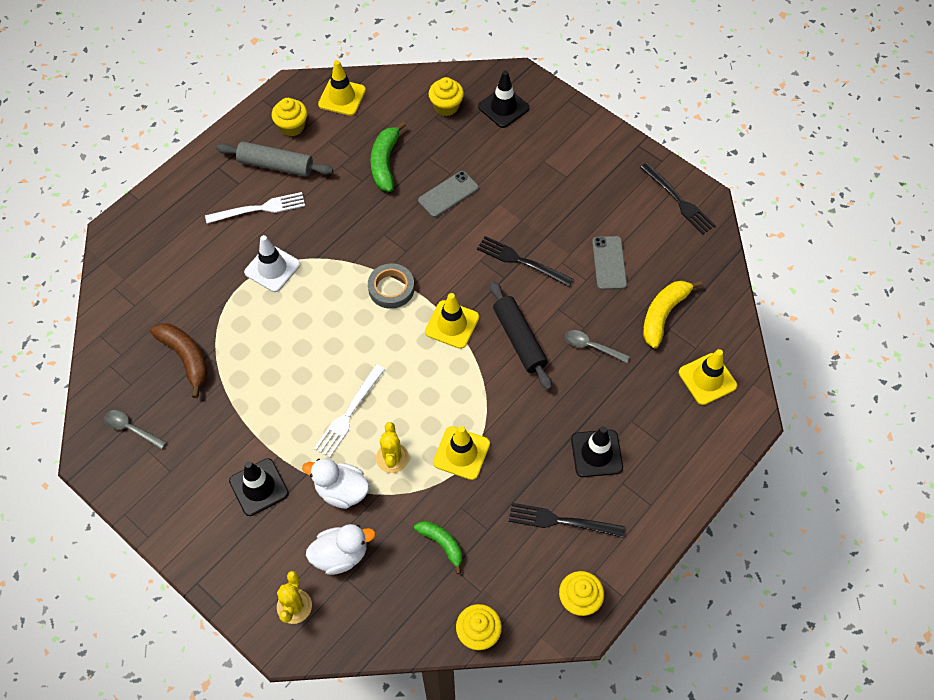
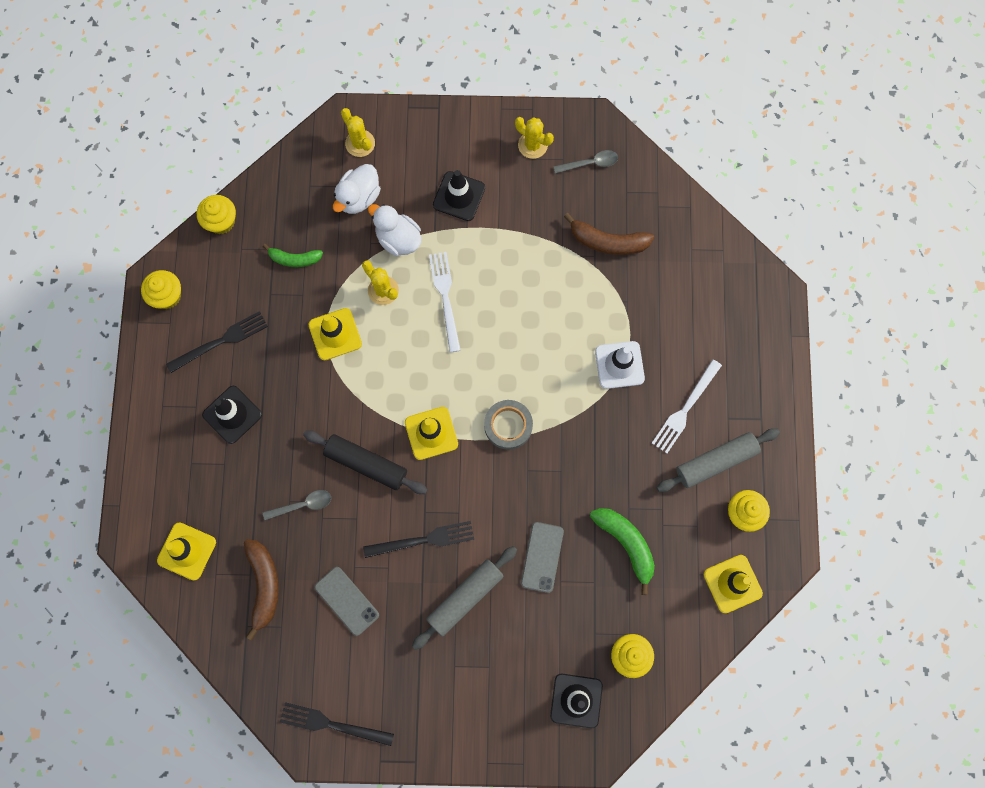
camera: 140 degrees right, 15 degrees up
(157, 482) = (532, 145): none -> yellow cactus
(341, 491) = (398, 239): white duck -> white duck turned 120 degrees counterclockwise
(523, 208) = (465, 597): none -> grey rolling pin
(663, 314) = (264, 585): yellow banana -> brown banana

